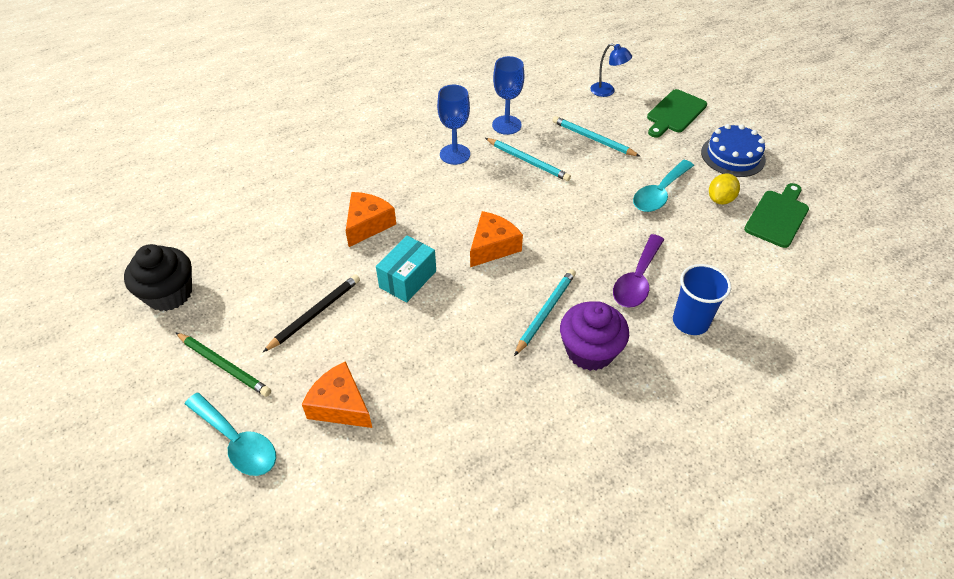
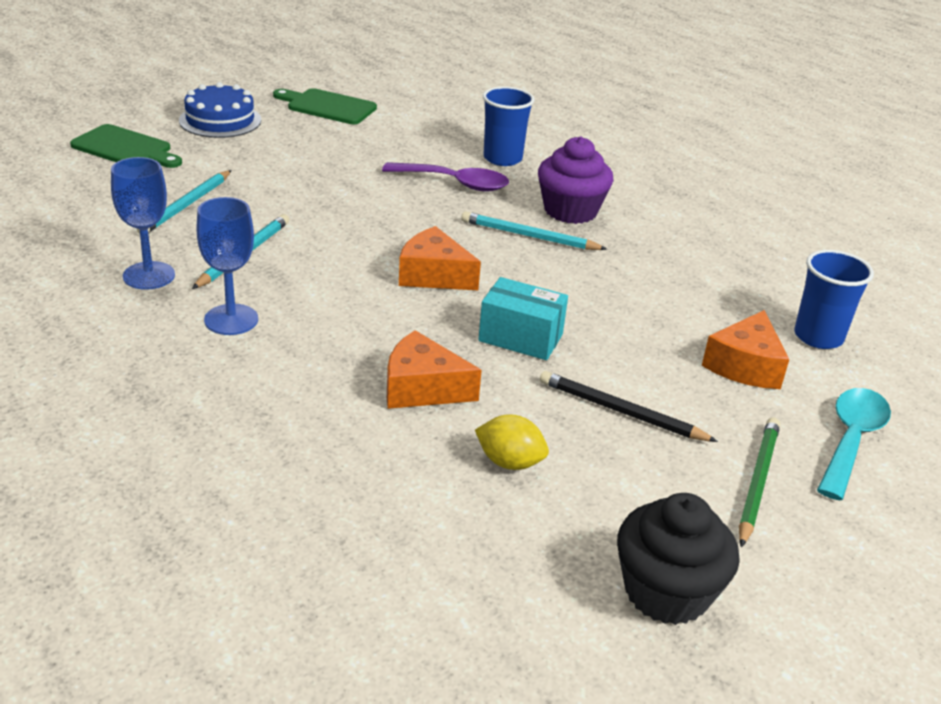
camera: 105 degrees left, 15 degrees down
(363, 478) = (818, 337): none -> blue cup
(607, 91) = (62, 193): blue lamp -> none
(659, 193) = (301, 165): turquoise spoon -> none
(720, 199) = (304, 132): yellow lemon -> yellow lemon (509, 462)

